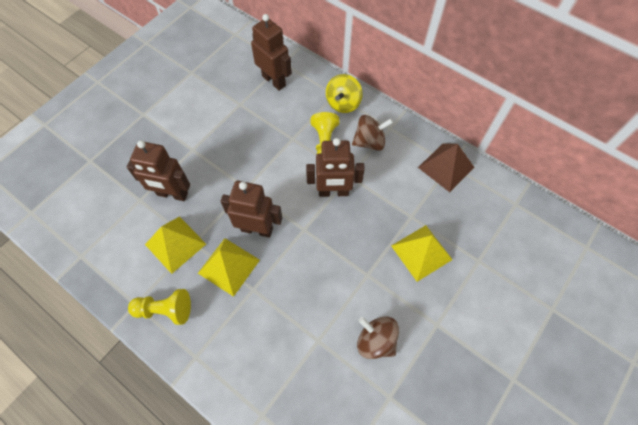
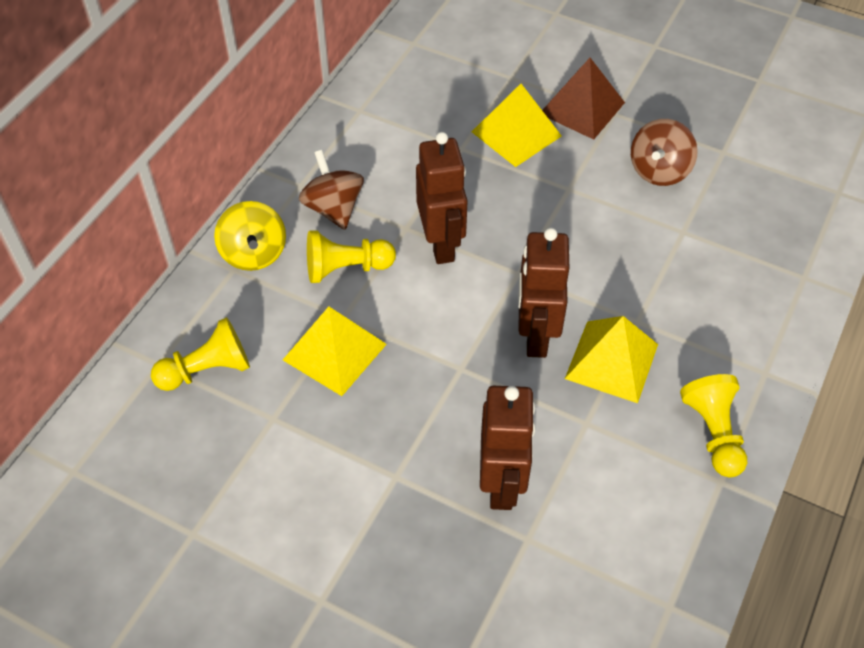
camera: 100 degrees left, 10 degrees down
(175, 244) = (597, 450): yellow pyramid -> yellow pyramid (334, 352)
(274, 81) = (207, 370): brown robot -> yellow pawn
(343, 103) = (254, 253): yellow spinning top -> yellow spinning top turned 60 degrees clockwise
(446, 167) = (366, 114): brown pyramid -> brown pyramid (582, 108)

